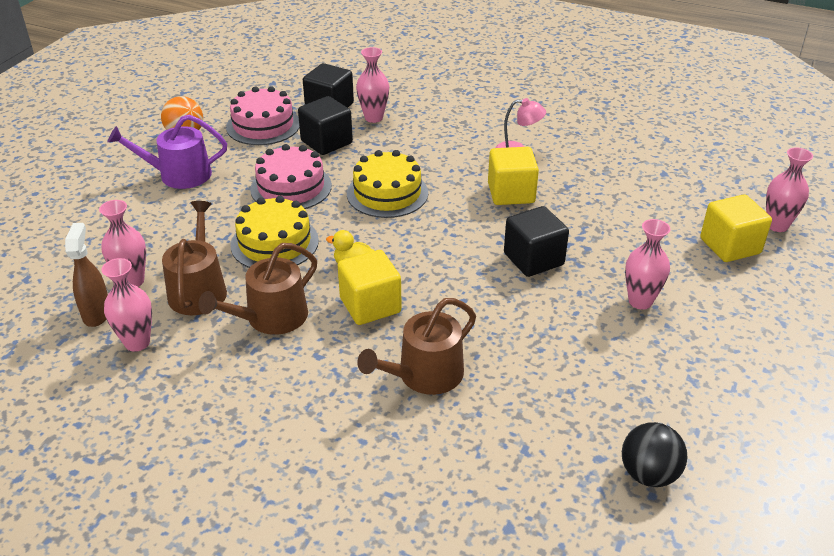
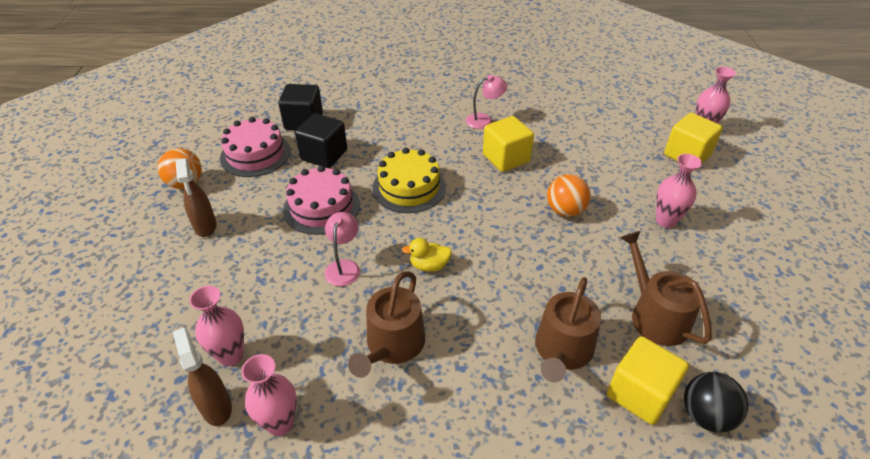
camera: 25 degrees left, 5 degrees up
(178, 175) = (205, 227): purple watering can -> brown spray bottle
(198, 289) = (304, 340): brown watering can -> brown watering can (655, 315)
(274, 243) = (344, 267): yellow cake -> pink lamp
(370, 305) = (470, 299): yellow cube -> yellow cube (640, 393)
(373, 118) = (349, 122): pink vase -> none
(533, 259) = (565, 210): black cube -> orange ball
(649, 474) = (787, 371): black ball -> black ball (705, 415)

